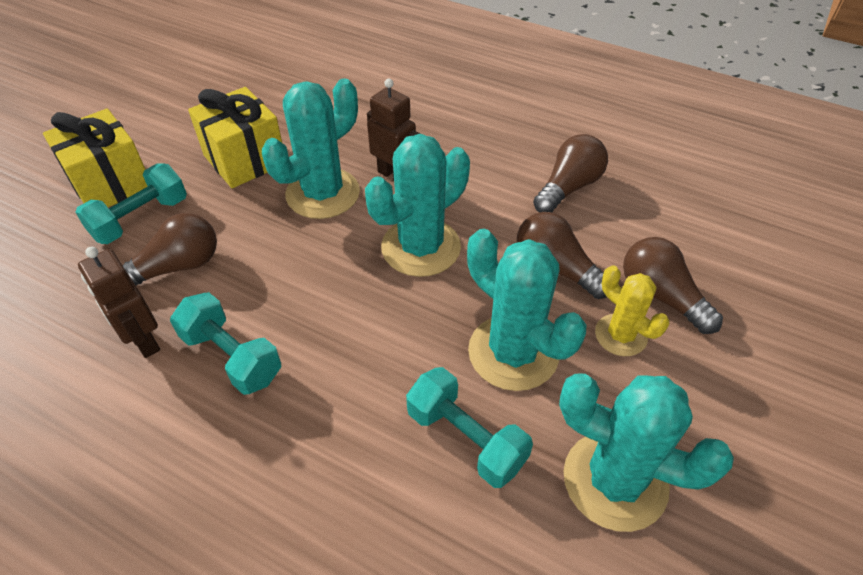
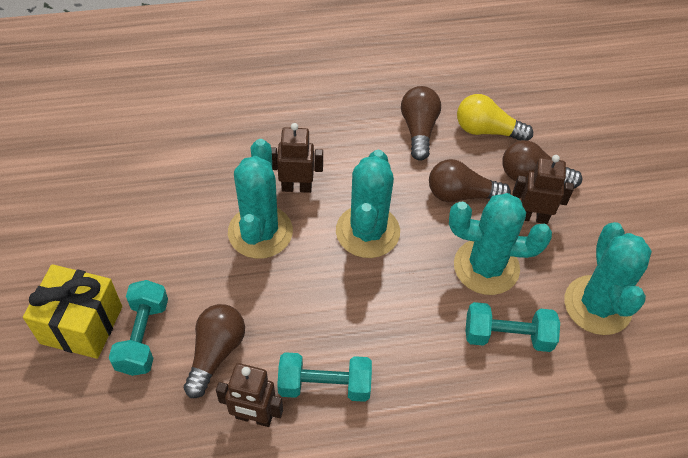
camera: 40 degrees left, 5 degrees up
(245, 160) = (170, 240): yellow gift -> none
(615, 480) = (597, 305): turquoise cactus -> turquoise cactus turned 75 degrees counterclockwise
(621, 335) = (532, 217): yellow cactus -> brown robot
(647, 224) = (487, 130): none -> yellow light bulb

